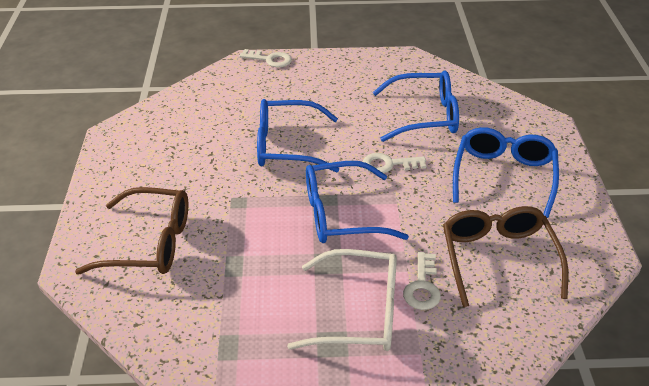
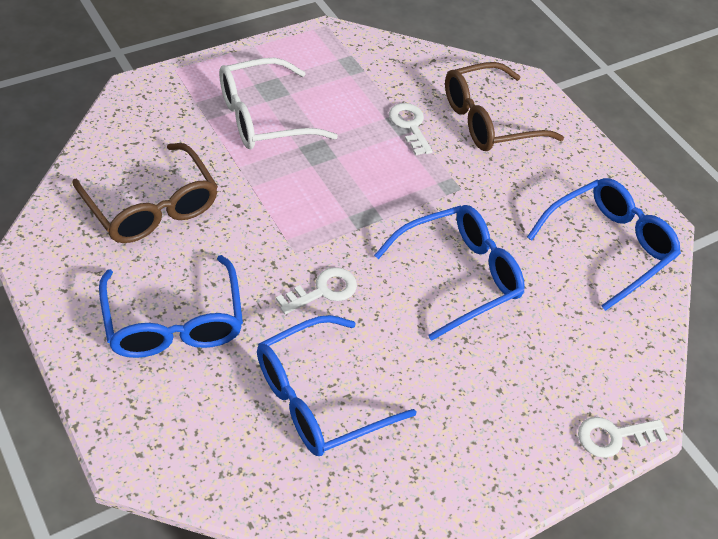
camera: 145 degrees right, 10 degrees up
(341, 214) = (337, 205): blue glasses -> blue glasses (608, 246)
(422, 286) = (217, 156): white key -> white key (410, 126)

